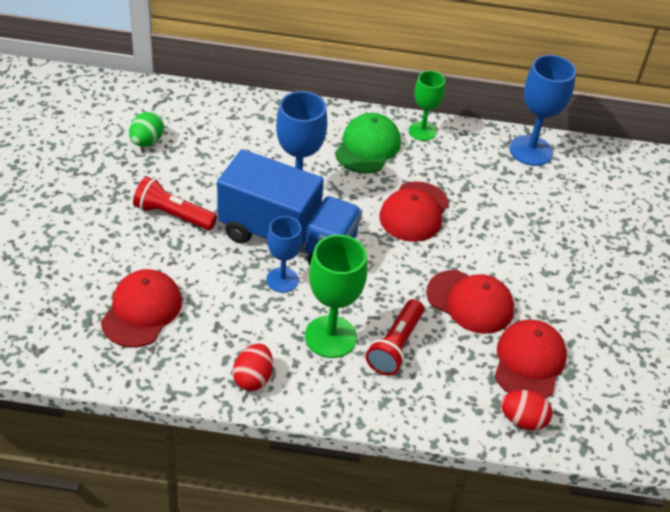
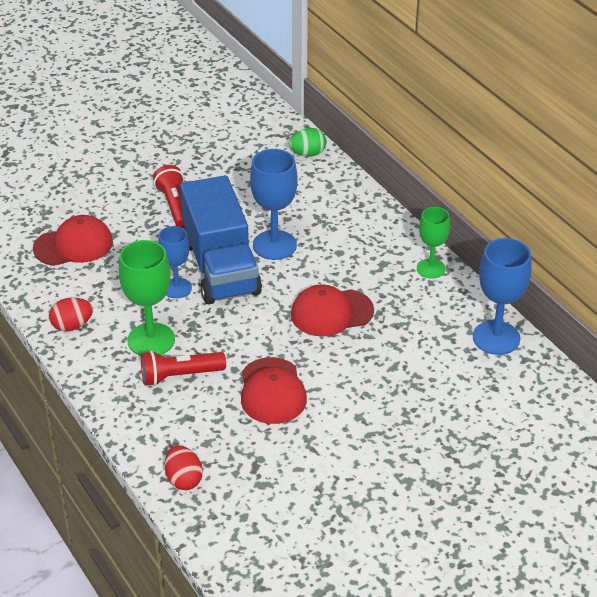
camera: 55 degrees right, 5 degrees down
(147, 141) = (229, 154): green egg -> green egg (308, 154)
(367, 147) = (371, 251): green cap -> none
(529, 362) = (248, 454): red cap -> none

